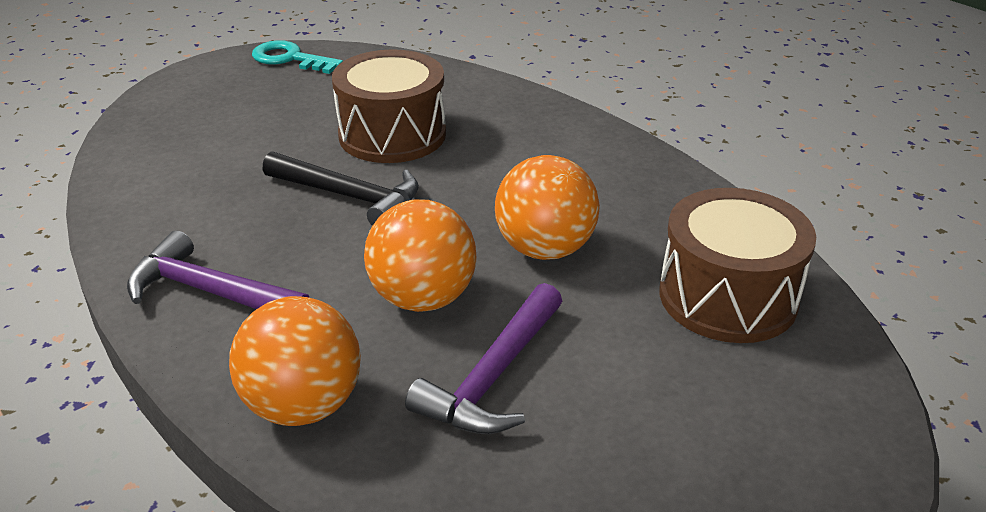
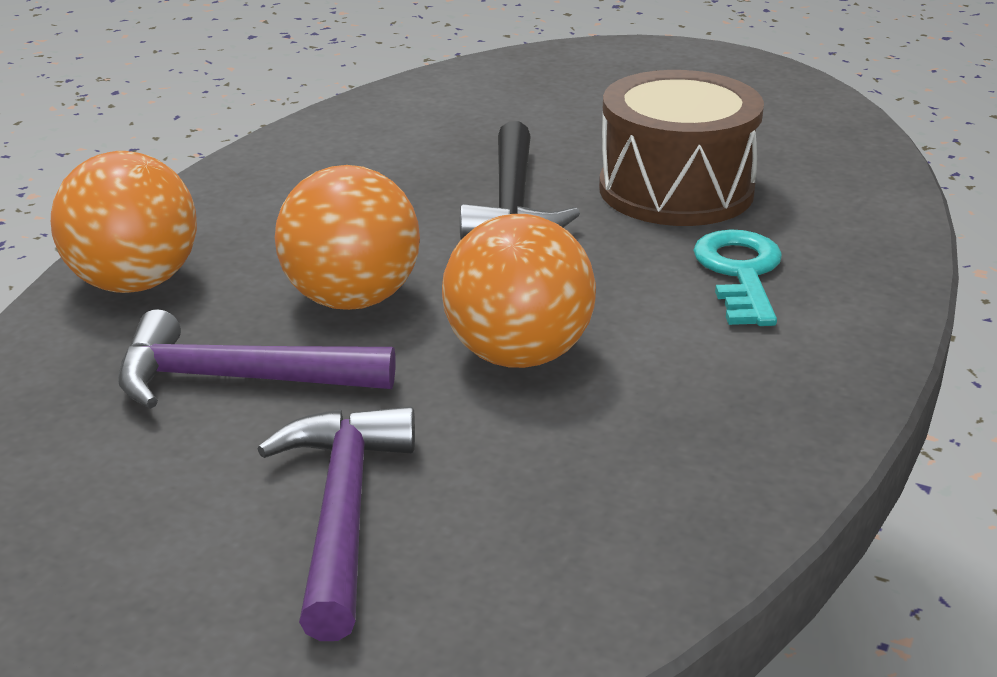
camera: 65 degrees right, 5 degrees down
(210, 292) = (279, 185): purple hammer -> purple hammer (342, 512)
(290, 59) = (775, 84): turquoise key -> turquoise key (740, 273)
(727, 296) = (529, 532): brown drum -> none

